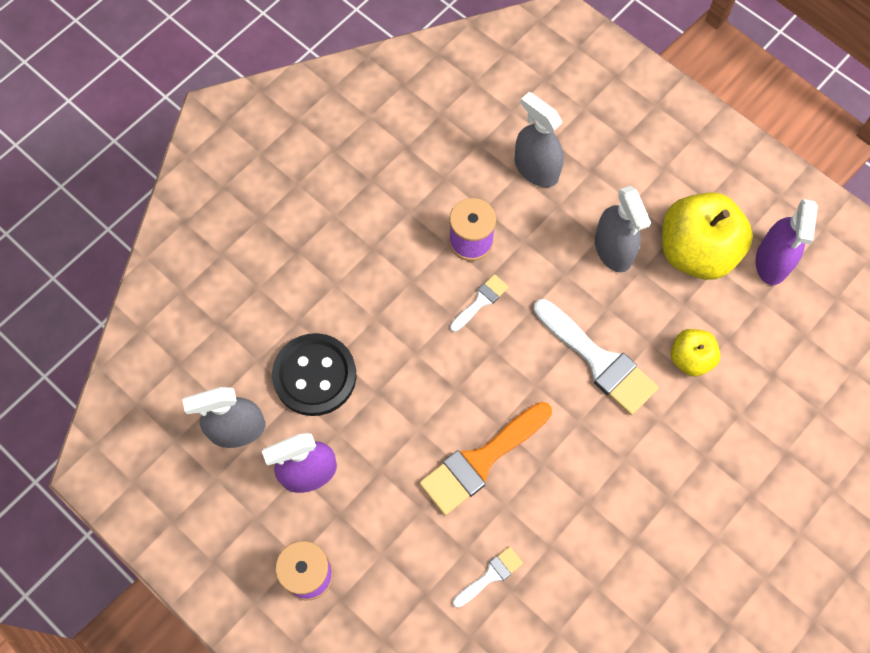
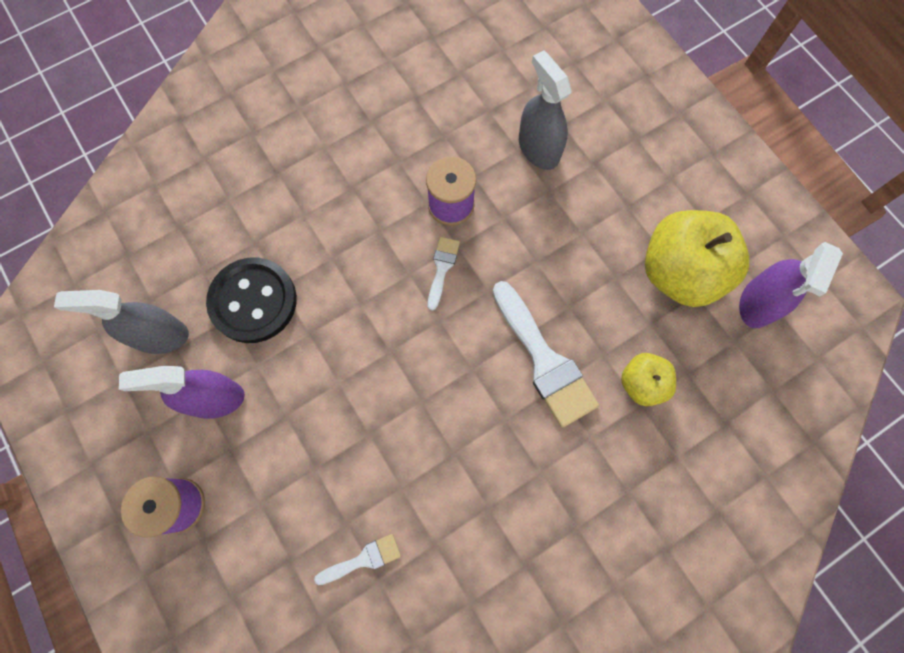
camera: 15 degrees right, 5 degrees up
(481, 301) = (442, 268): white brush -> white brush turned 45 degrees counterclockwise
(481, 461) = (391, 433): orange brush -> none
(613, 250) = (593, 249): grey spray bottle -> none

